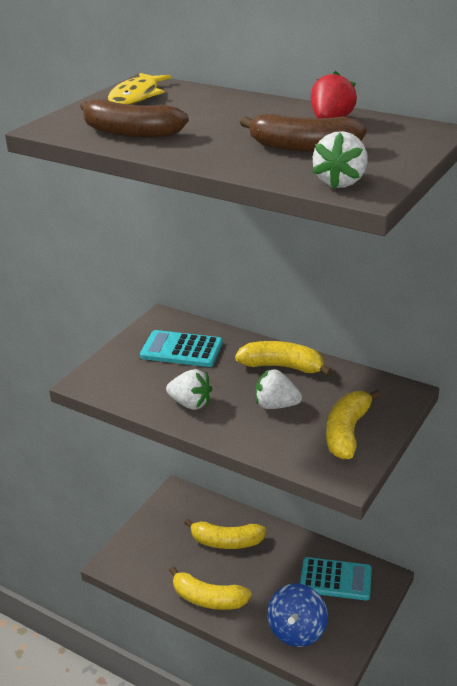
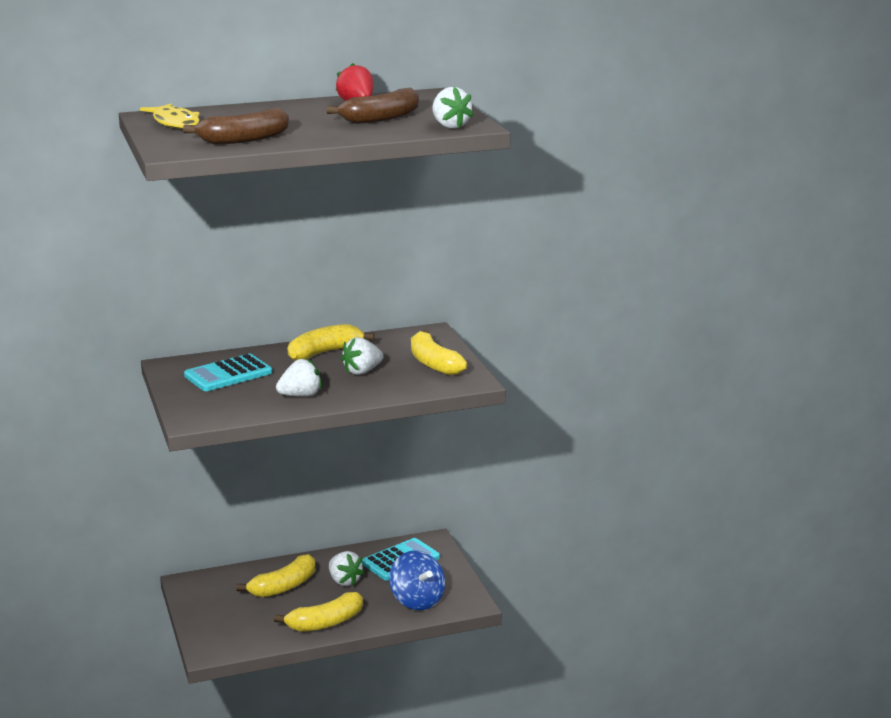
camera: 50 degrees left, 10 degrees down
(271, 568) = (344, 581): none -> white strawberry

